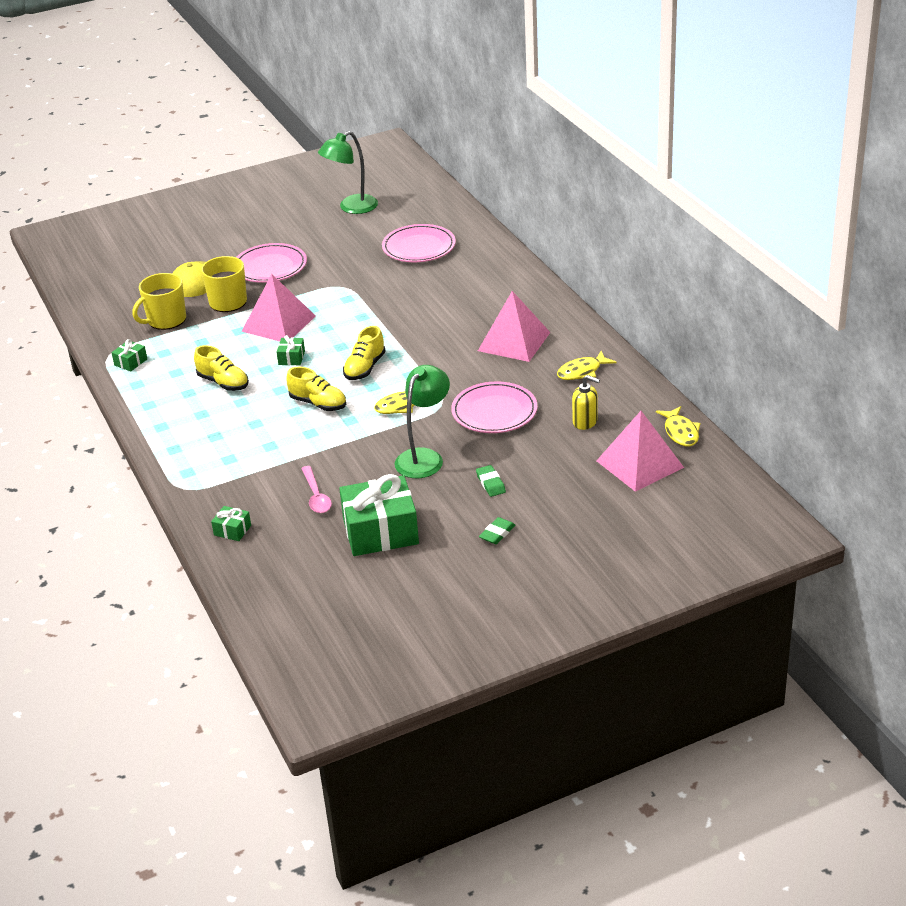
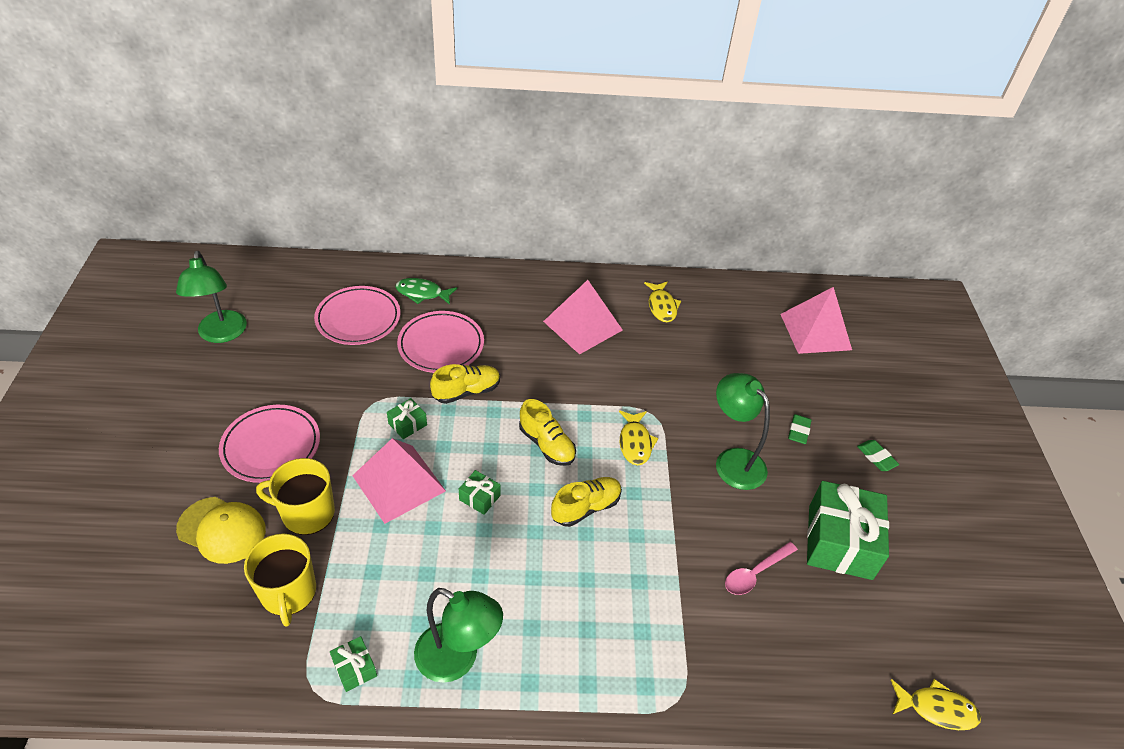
camera: 70 degrees left, 10 degrees up
(160, 395) = (457, 659): none -> green lamp
(223, 383) = (481, 581): yellow shoe -> yellow shoe (466, 391)
(232, 530) = (783, 677): green gift -> green gift (407, 424)
(316, 496) = (755, 573): pink spoon -> pink spoon turned 135 degrees clockwise
(475, 260) = (422, 293): none -> green fish
(490, 483) = (798, 431): green eraser -> green eraser turned 75 degrees counterclockwise
(494, 412) = (688, 384): pink plate -> pink plate (441, 345)
(585, 422) = (738, 336): yellow soap dispenser -> none
(680, 432) = (784, 292): yellow fish -> yellow fish (936, 709)

